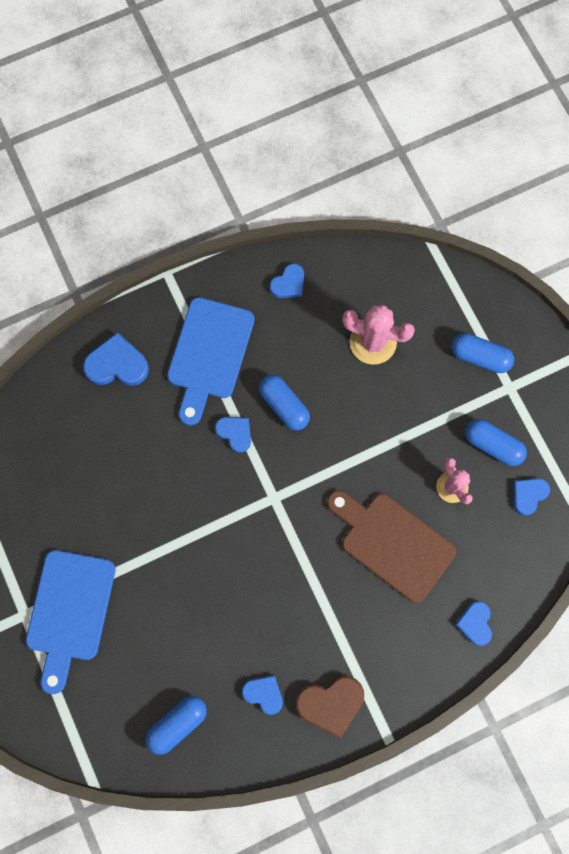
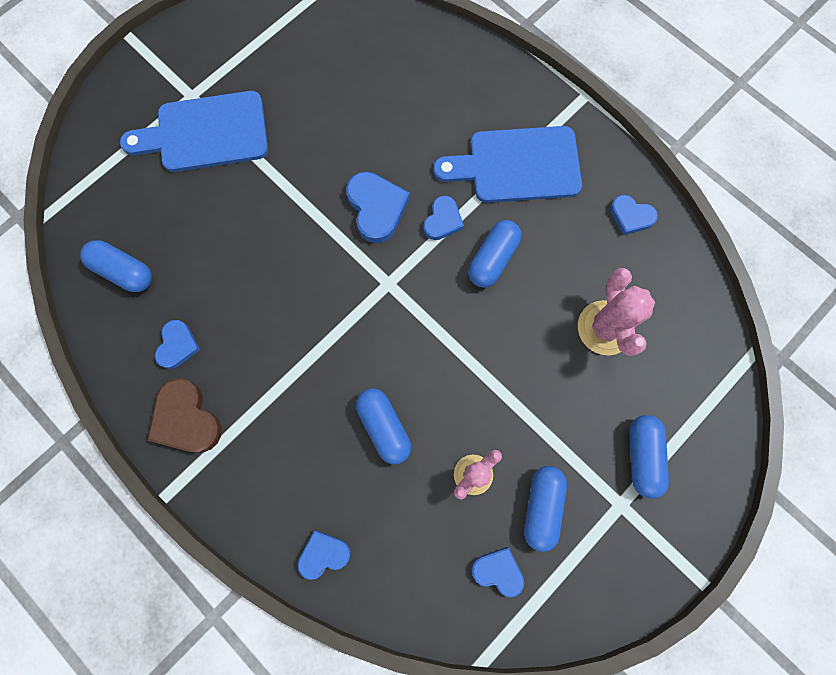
camera: 70 degrees right, 0 degrees up
(117, 364) = (469, 85): blue heart -> blue heart (376, 208)
(392, 543) = (384, 427): brown cutting board -> blue capsule

